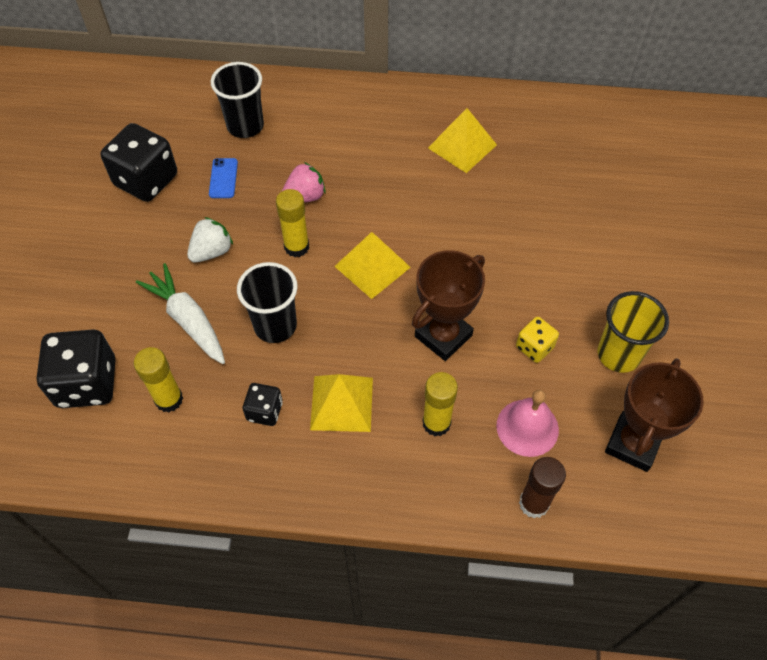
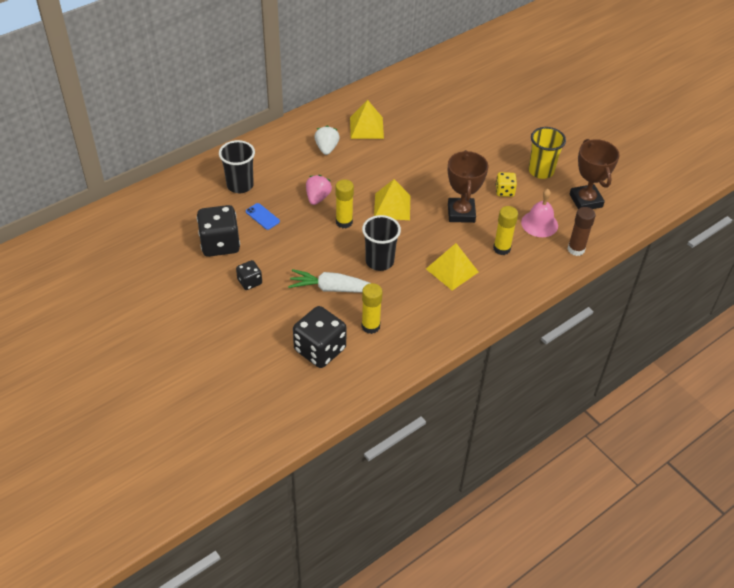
camera: 45 degrees left, 10 degrees down
(212, 251) = (303, 252): white strawberry -> white strawberry (326, 148)
(264, 411) = (422, 298): black dice -> black dice (249, 282)

